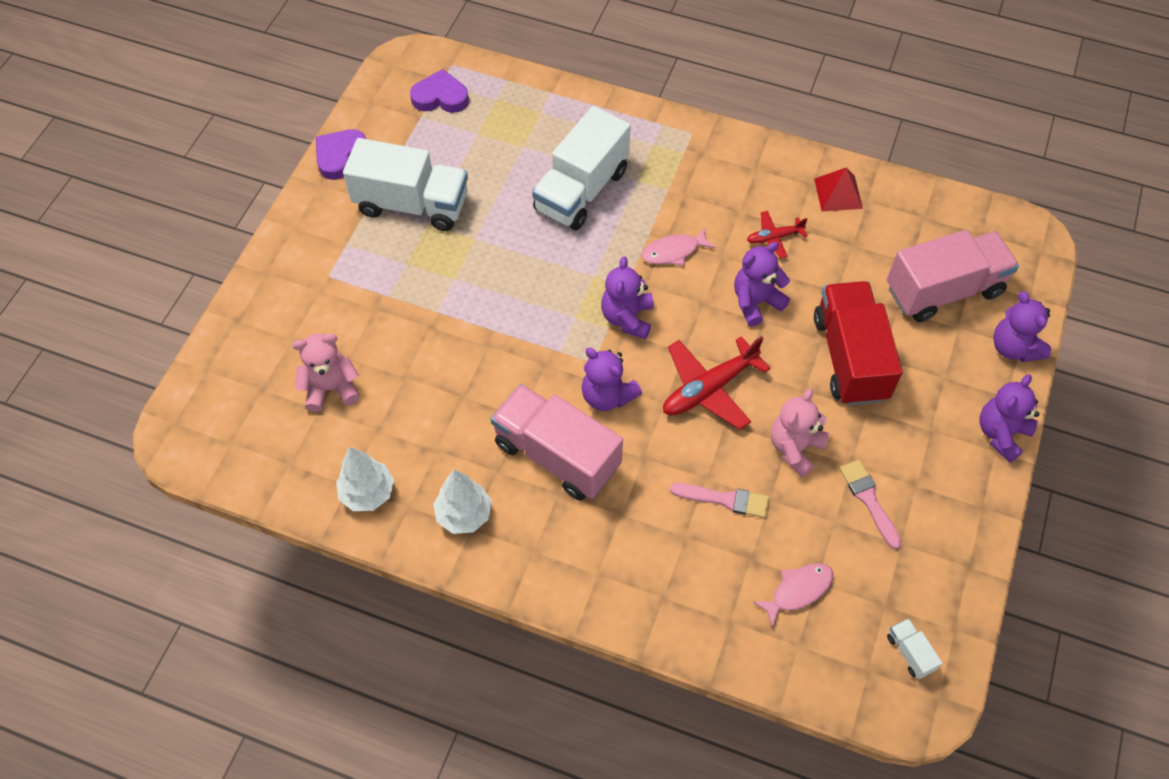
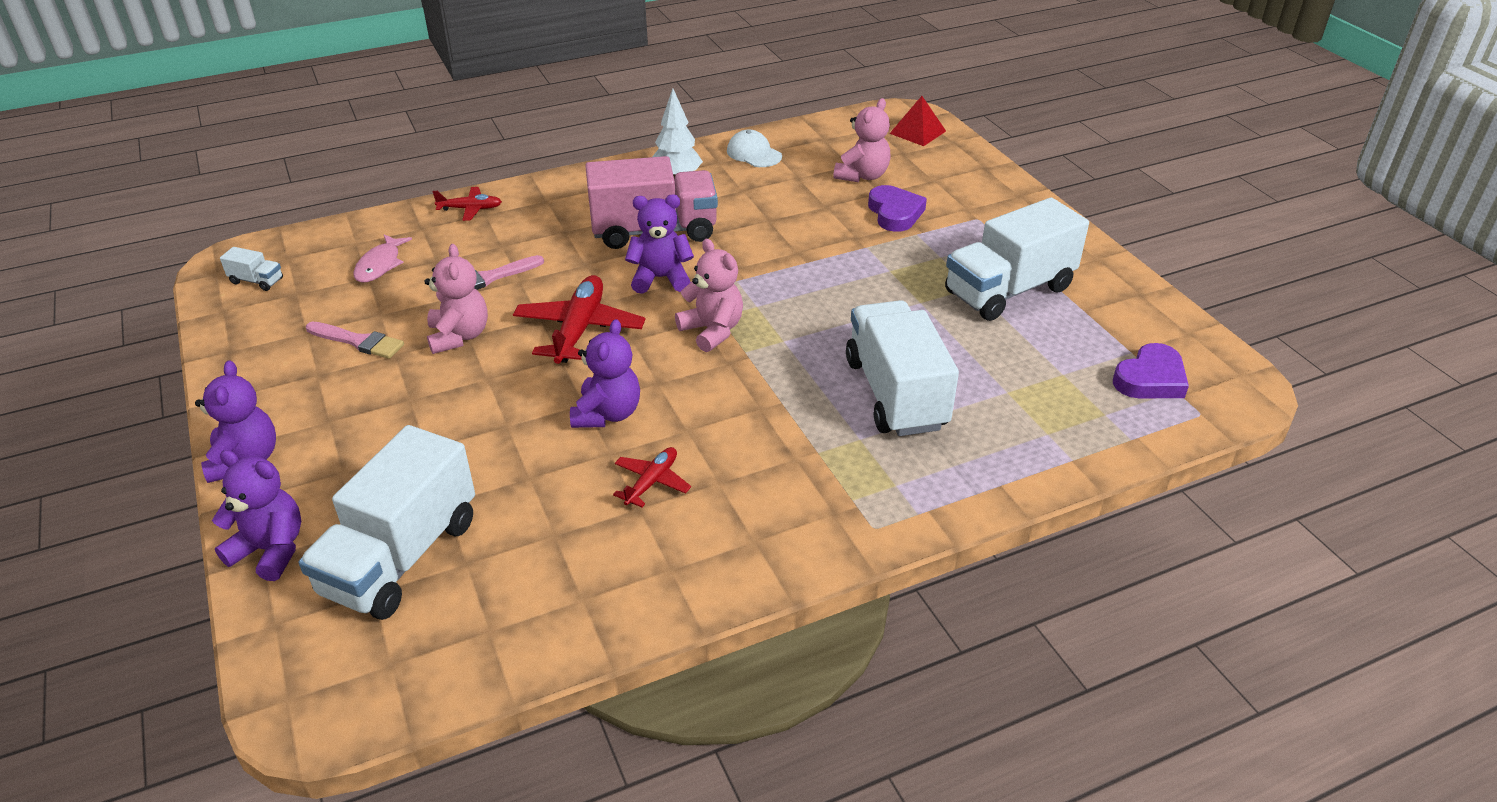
camera: 135 degrees right, 20 degrees down
(340, 156) = (1124, 283): purple heart -> purple heart (895, 213)
(368, 493) = (754, 153): white tree -> white cap
(627, 318) = (712, 331): purple teddy bear -> pink teddy bear
(669, 616) = (470, 209): none -> red plane
(673, 251) = (738, 403): pink fish -> none
(838, 193) = (627, 581): red pyramid -> red pyramid (917, 132)
(850, 357) = (463, 428): red truck -> none
(943, 290) = (401, 557): pink truck -> white truck

